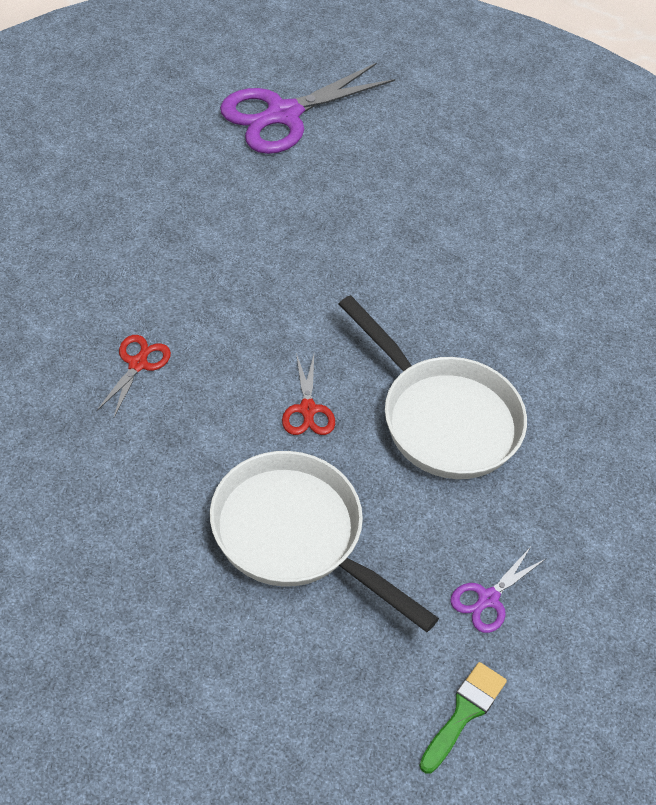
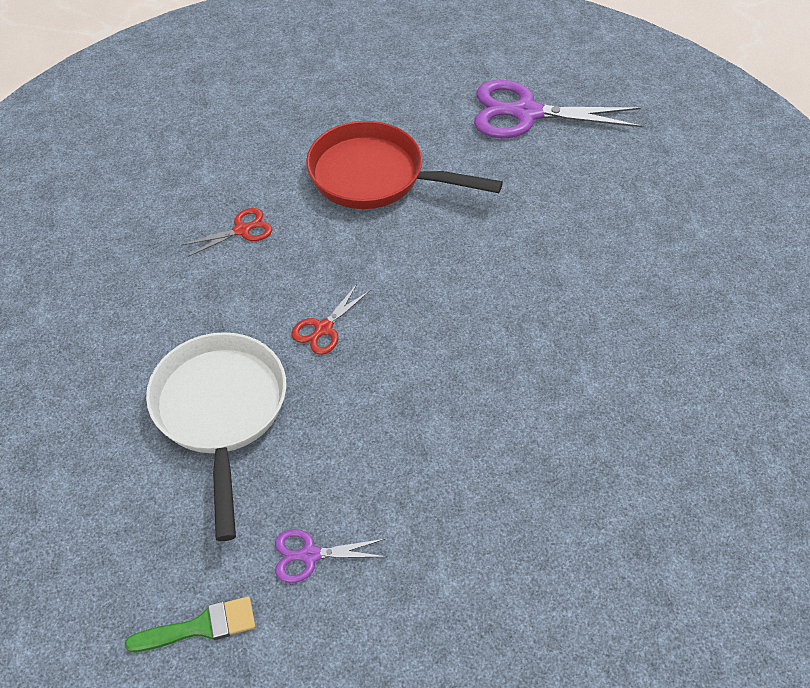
camera: 45 degrees right, 0 degrees up
(209, 245) = (375, 176): none -> red pan
(443, 418) = (419, 397): white pan -> none

